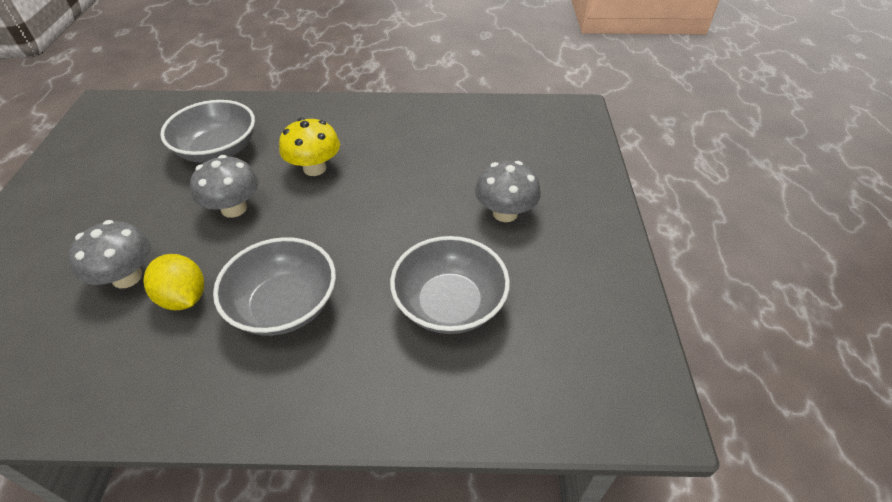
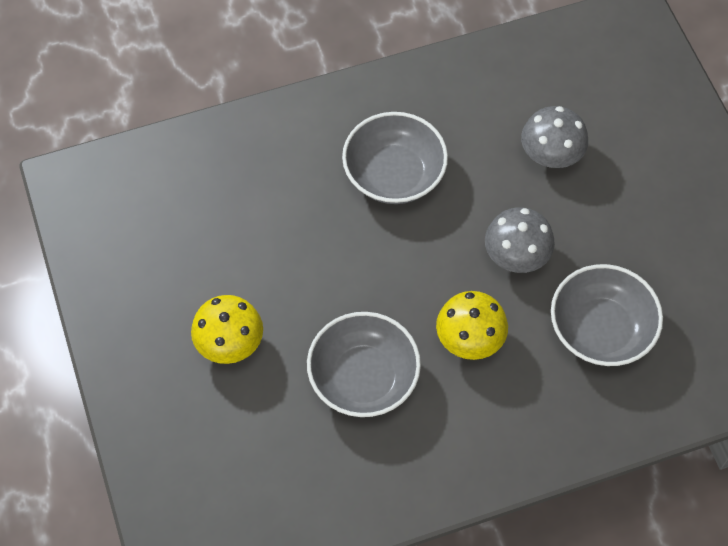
camera: 160 degrees right, 15 degrees up
(184, 298) = (484, 154): yellow lemon -> none
(449, 304) = (251, 221): grey bowl -> grey bowl (363, 378)
(505, 213) = (230, 343): grey mushroom -> yellow mushroom

